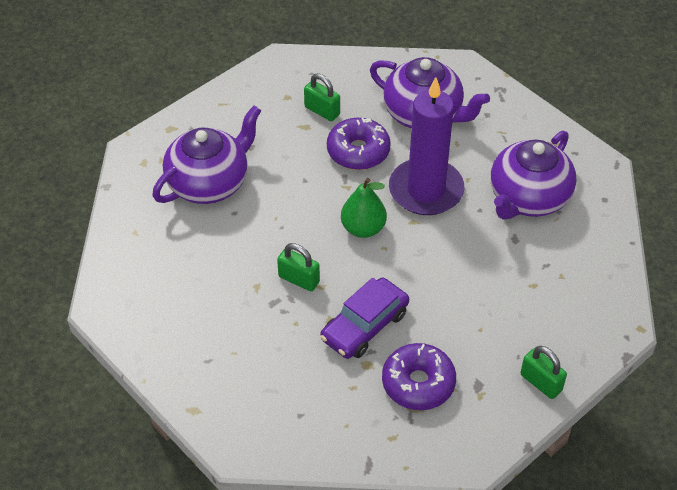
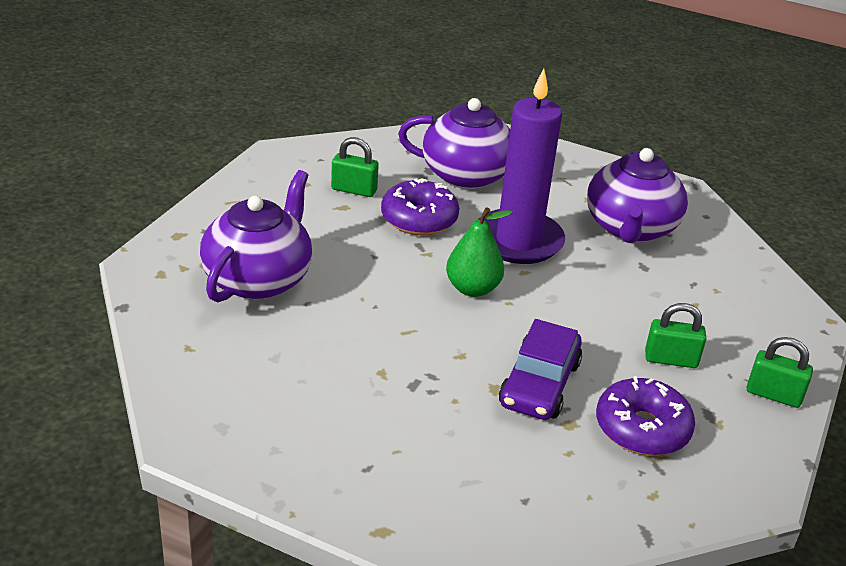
camera: 25 degrees left, 15 degrees down
(299, 279) = (429, 354): green padlock -> green padlock (671, 359)

